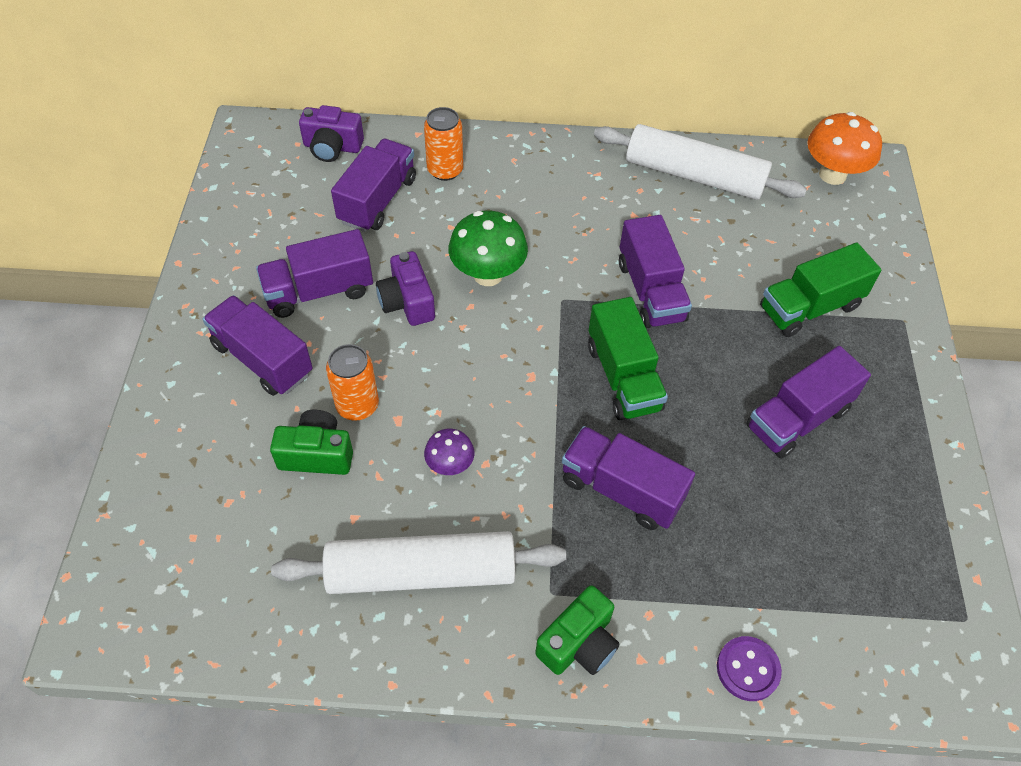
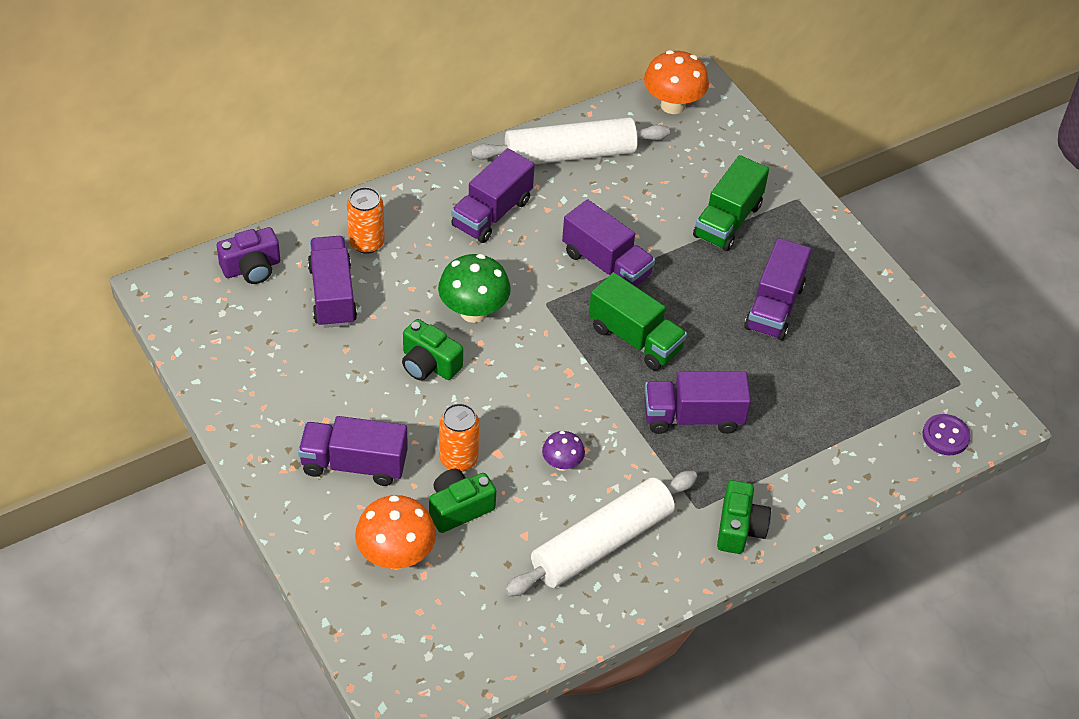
camera: 35 degrees left, 5 degrees down
(221, 468) = (396, 556): none -> orange mushroom
(319, 291) = (351, 391): purple truck -> purple truck (492, 213)
(407, 302) = (429, 364): purple camera -> green camera
(748, 669) = (853, 485): purple button -> purple button (945, 436)

